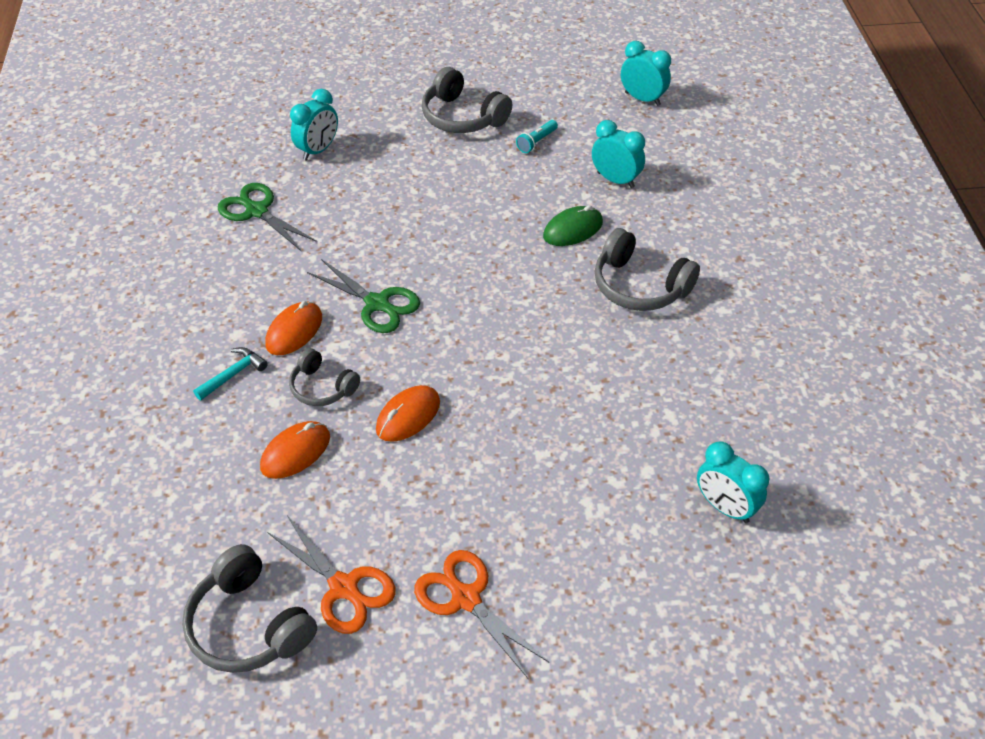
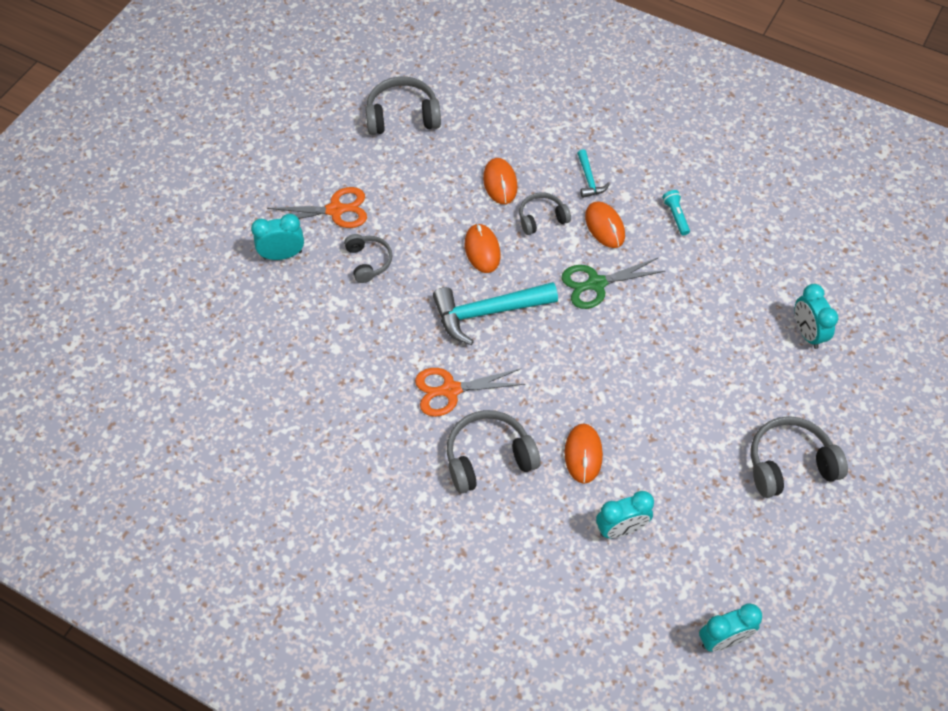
camera: 125 degrees right, 10 degrees up
(257, 211) = (752, 260): green scissors -> none
(343, 587) = (389, 163): orange scissors -> orange scissors (450, 390)
(486, 368) = (487, 312): none -> turquoise hammer
(512, 512) = (368, 261): none -> grey headphones
(536, 142) = (714, 501): turquoise flashlight -> turquoise flashlight (675, 216)
(573, 229) = (583, 454): green mouse -> orange mouse
(724, 507) = (275, 370): turquoise clock -> turquoise clock (282, 255)

